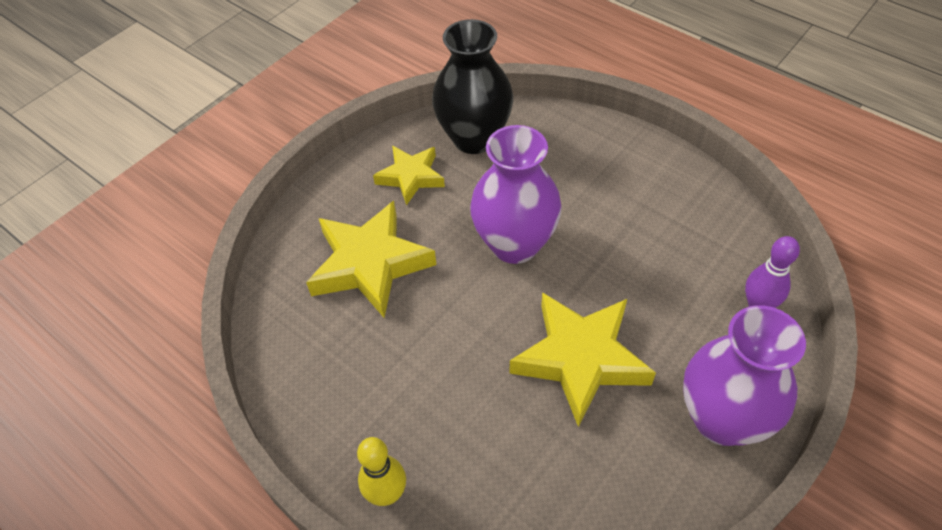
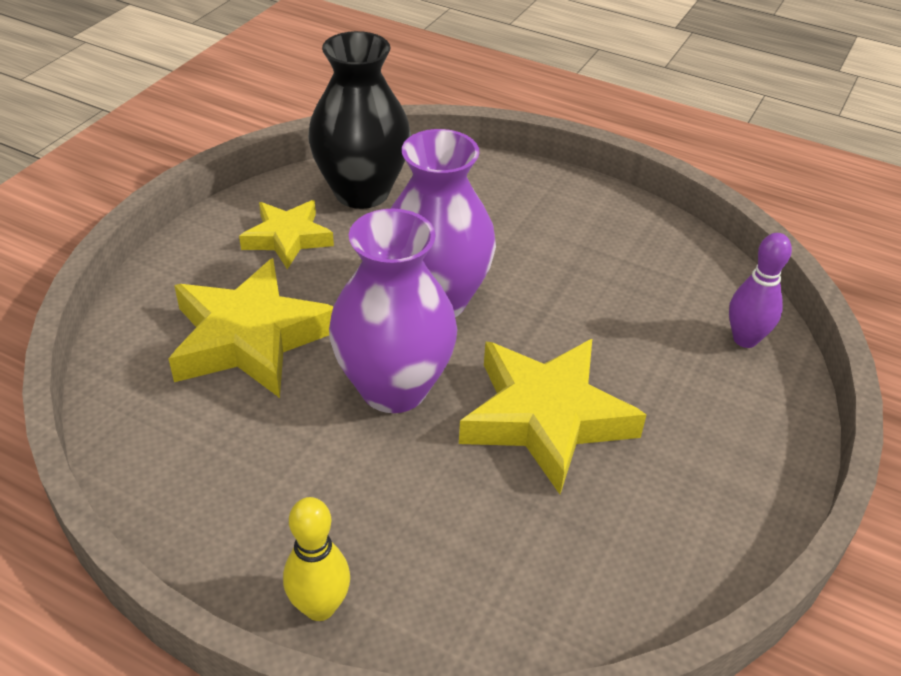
camera: 15 degrees left, 10 degrees down
(722, 419) = (734, 465): purple vase -> purple vase (394, 388)

